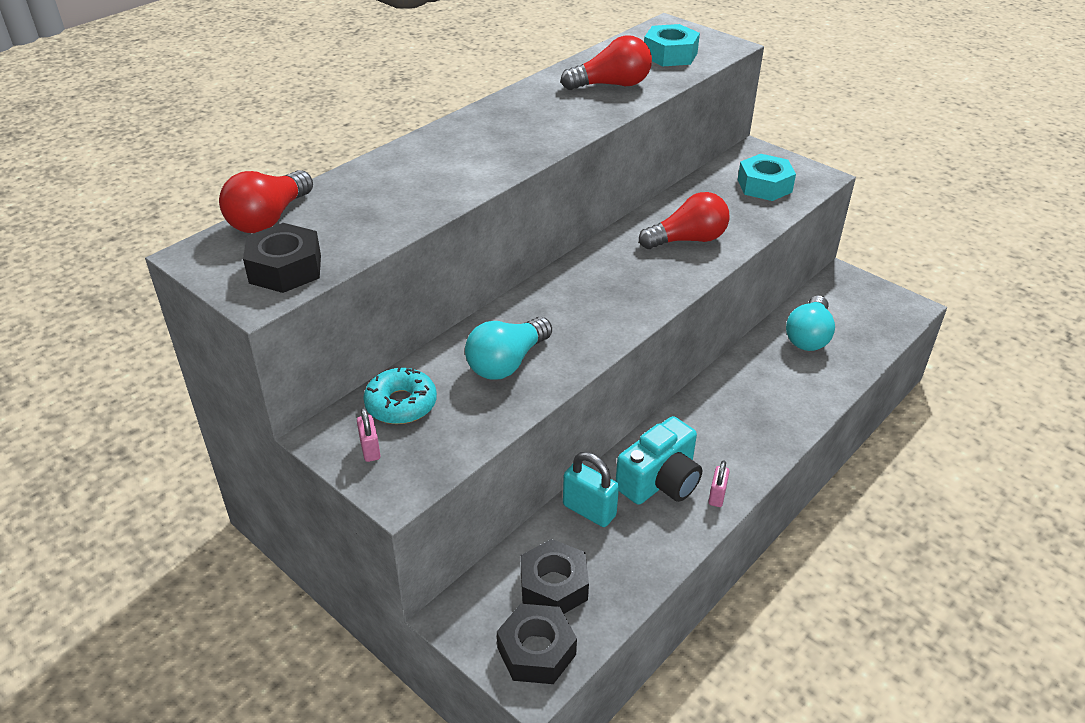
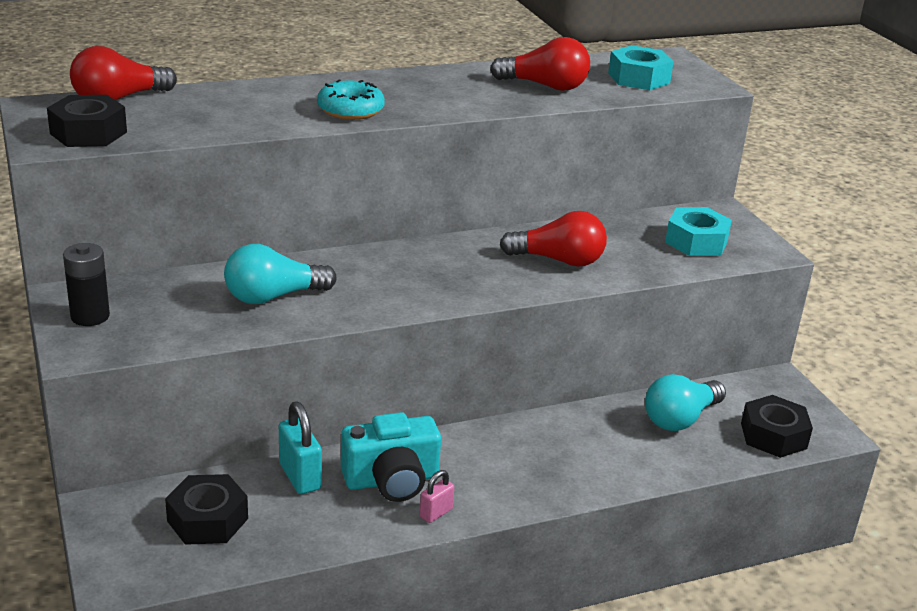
camera: 25 degrees right, 10 degrees down
(370, 449) = (90, 316): pink padlock -> black battery
(401, 404) = (150, 295): turquoise donut -> turquoise donut (350, 110)
(536, 651) = (142, 561): black nut -> black nut (773, 436)

